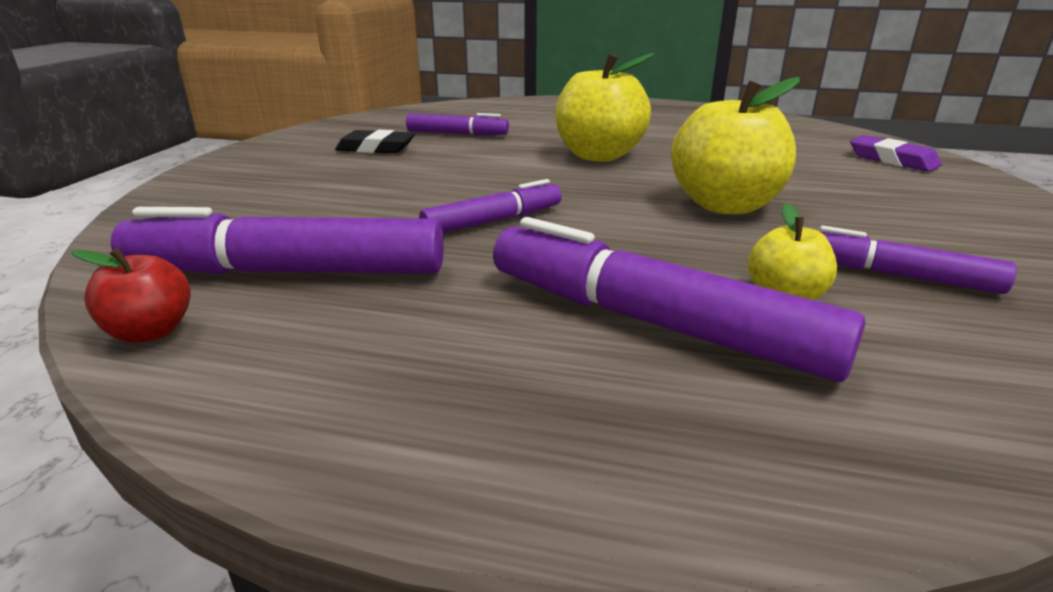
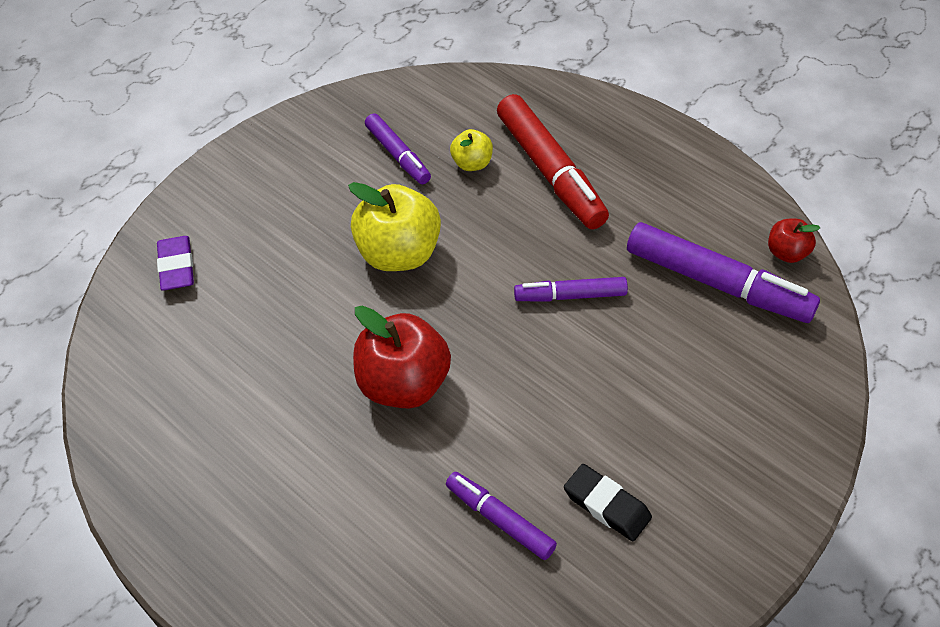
camera: 150 degrees left, 25 degrees up
(598, 156) = (403, 384): yellow apple -> red apple
(652, 322) = (550, 171): purple marker -> red marker

